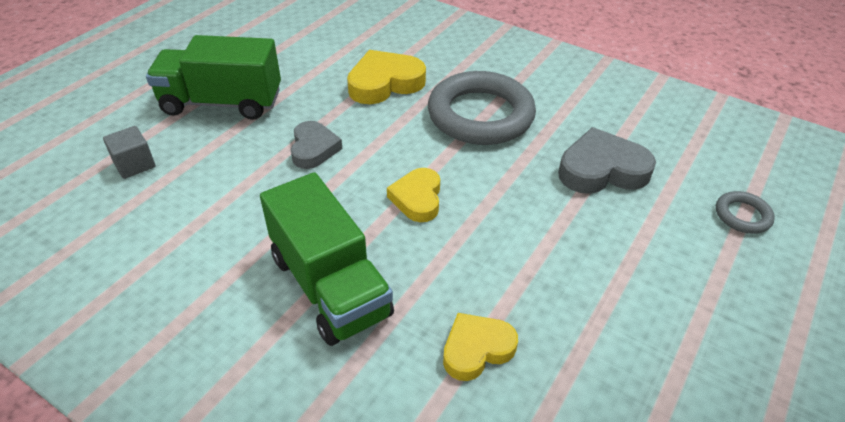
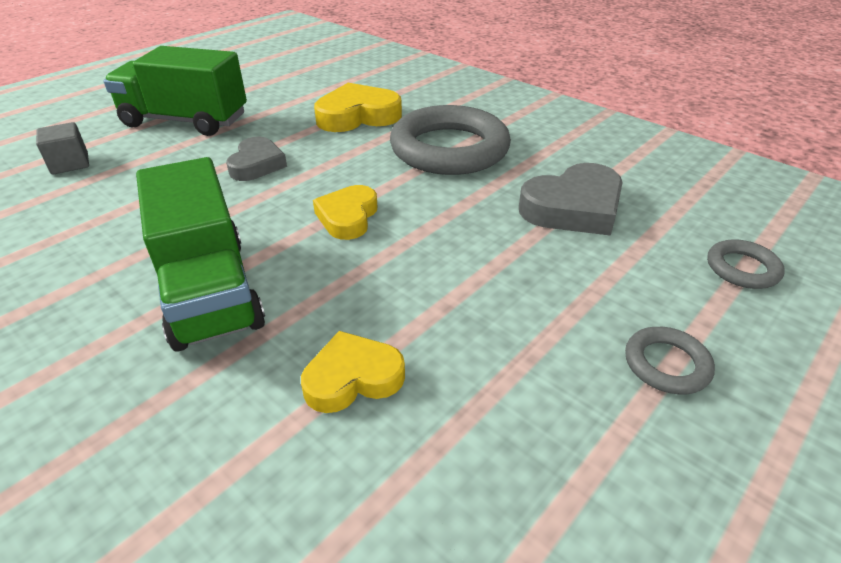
camera: 10 degrees right, 5 degrees down
(602, 170) = (573, 208): grey heart -> grey heart turned 150 degrees clockwise
(702, 307) = (666, 364): none -> grey ring

